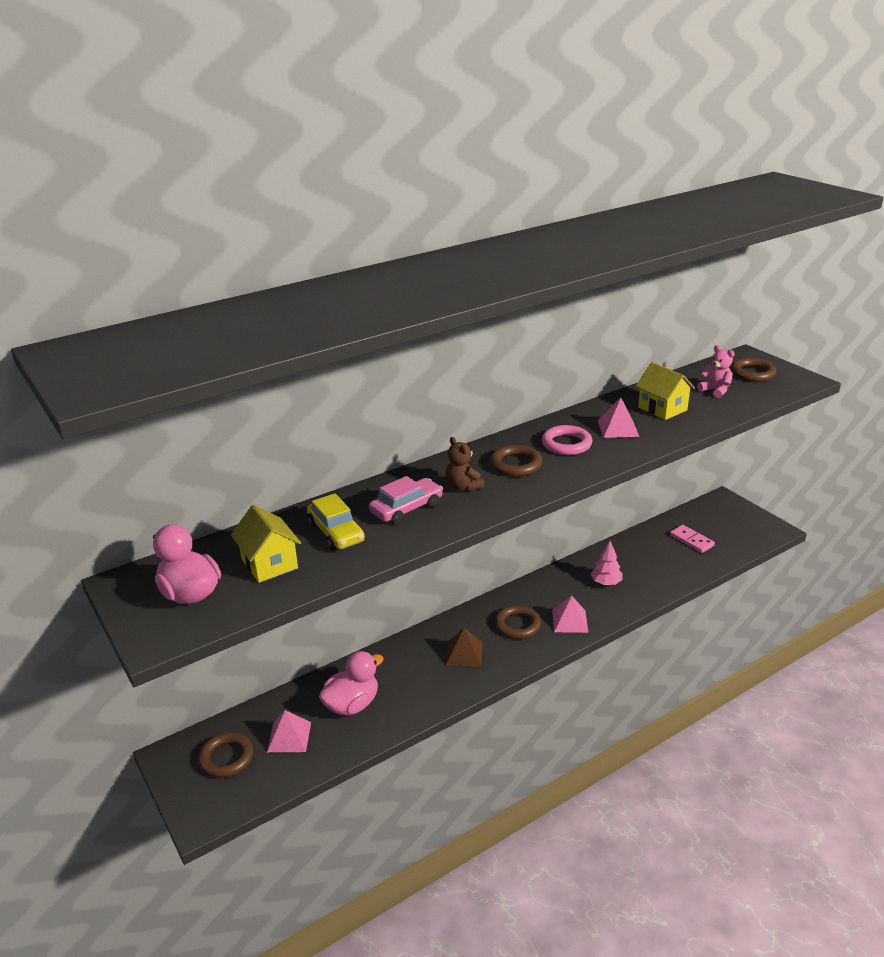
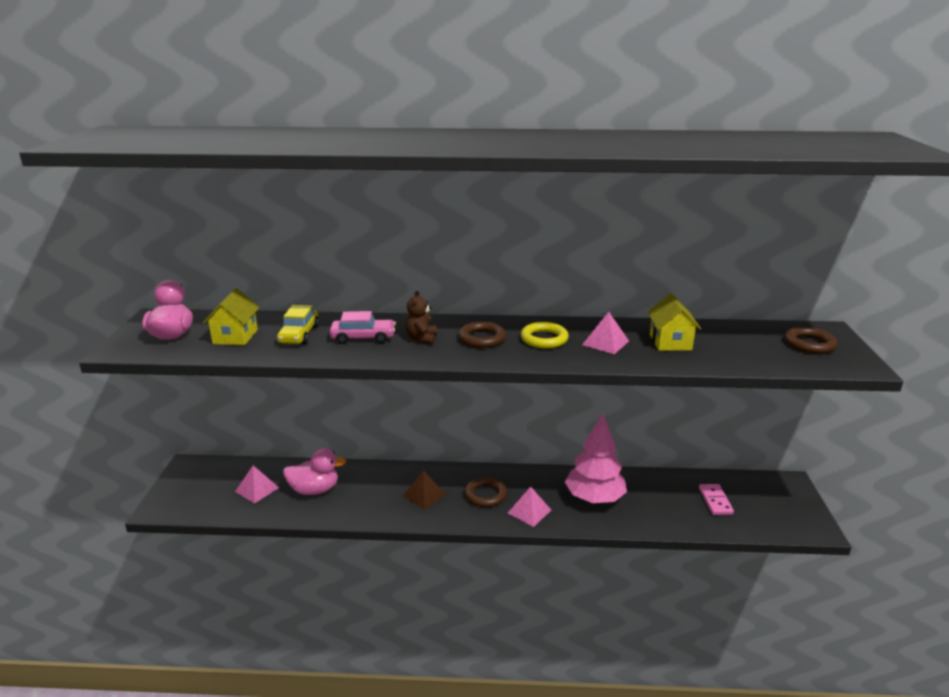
camera: 35 degrees right, 5 degrees down
(226, 758) = (211, 483): brown ring -> none
(566, 444) = (544, 339): pink ring -> yellow ring
(606, 582) = (594, 498): pink tree -> pink tree, size x1.95
(715, 391) = (746, 345): pink teddy bear -> none

